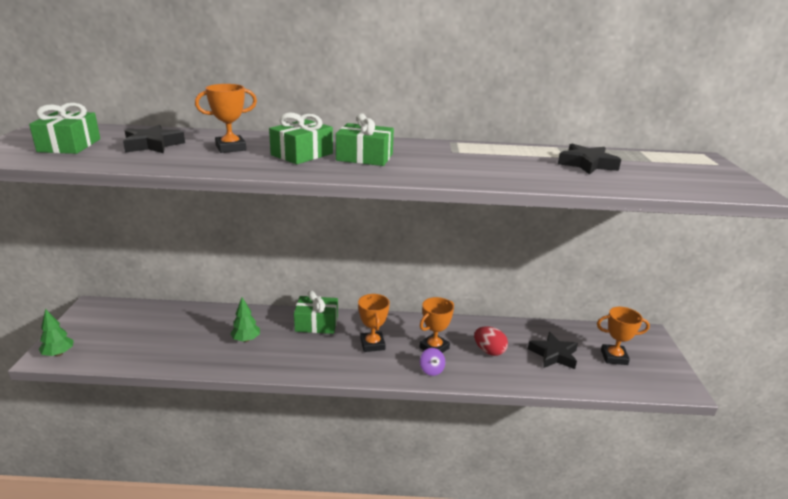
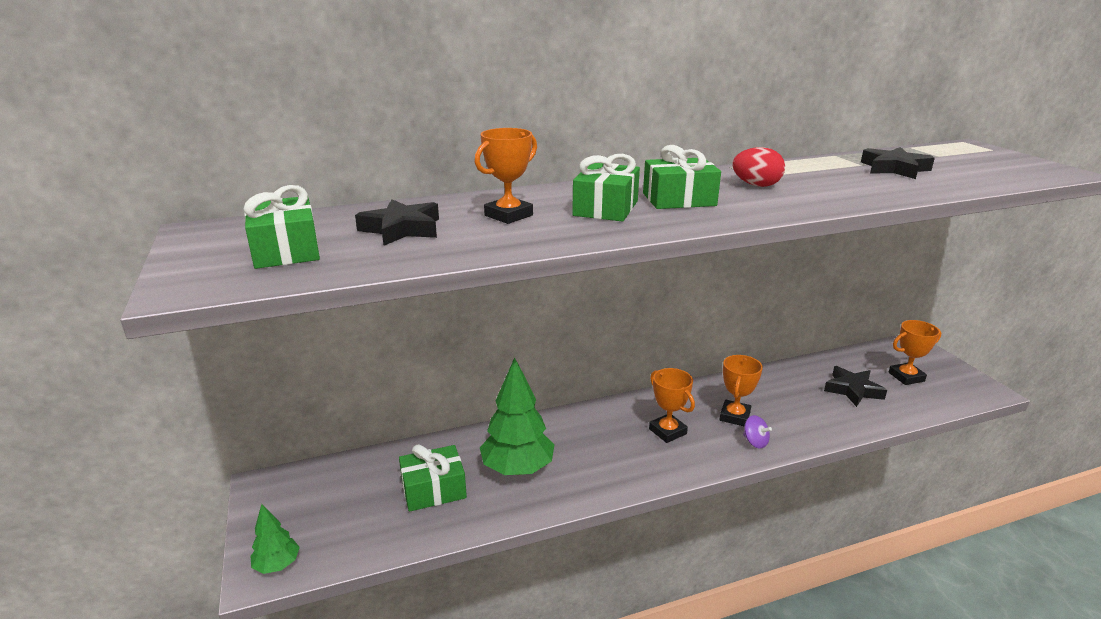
camera: 20 degrees left, 0 degrees up
(246, 340) = (518, 469): green tree -> green tree, size x1.90
(316, 323) = (583, 425): green gift -> green gift (433, 489)
(489, 351) = (791, 404): red egg -> red egg (756, 185)

